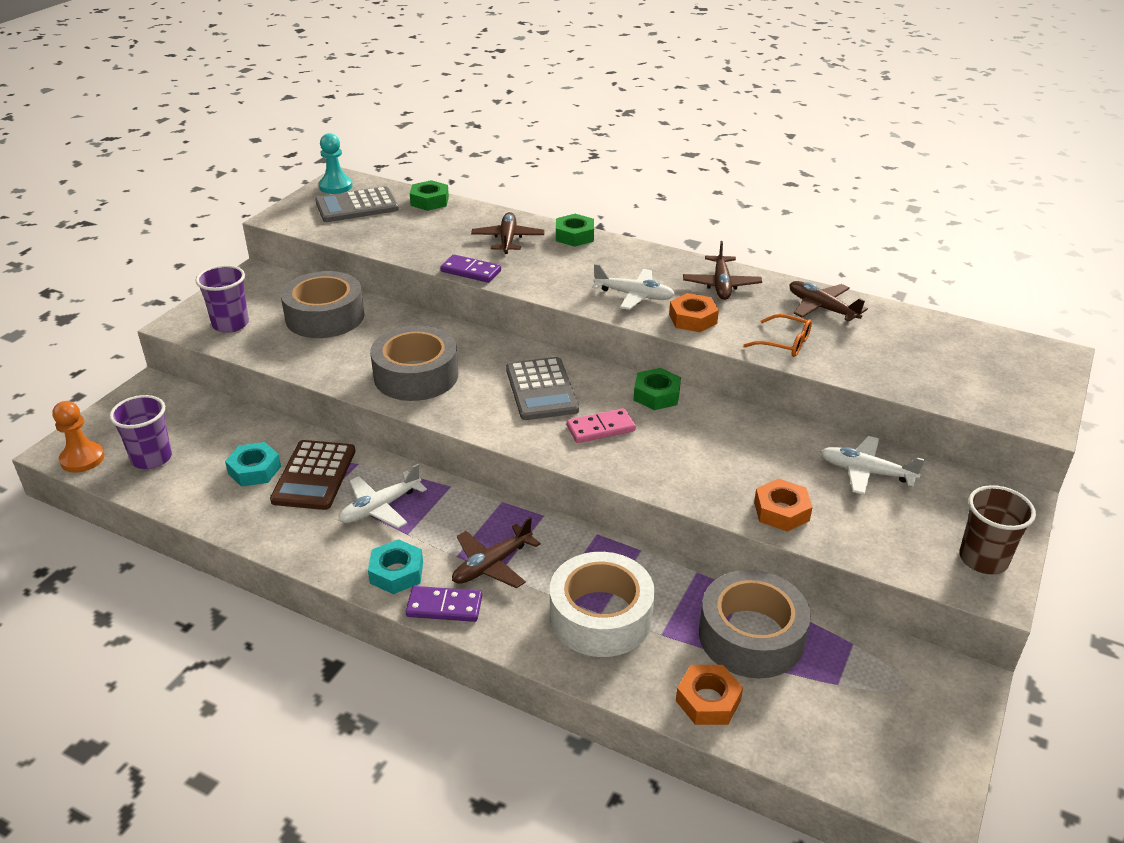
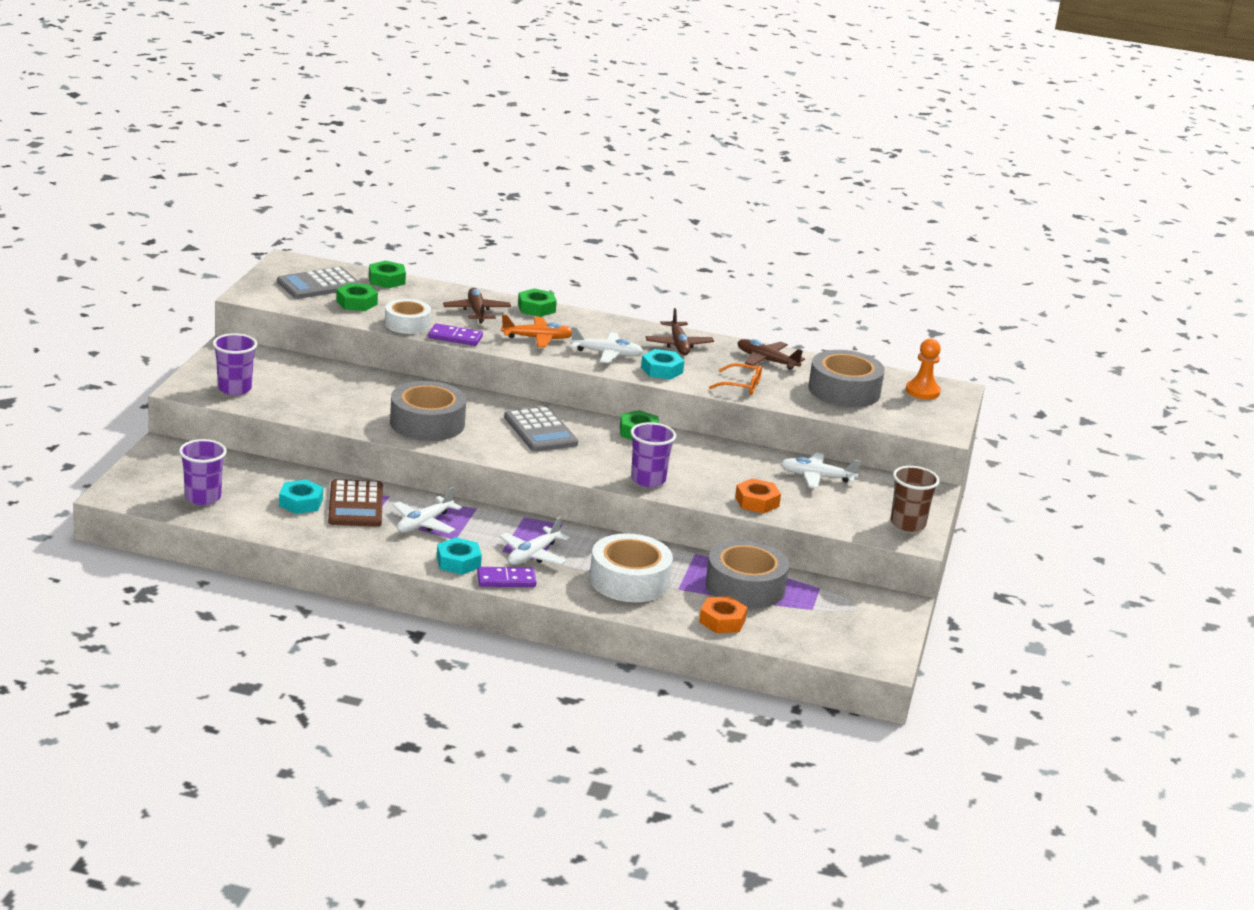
camera: 15 degrees left, 10 degrees down
(82, 459) = (139, 499): orange pawn -> orange pawn (922, 391)
(325, 316) = (319, 381): grey tape -> grey tape (844, 390)
(335, 186) = (287, 267): turquoise pawn -> none
(385, 227) = (356, 303): none -> green nut
(426, 254) = (407, 324): none -> white tape
(491, 565) = (533, 555): brown plane -> white plane
(562, 274) = (538, 338): none -> orange plane
(600, 428) = (600, 455): pink domino -> none
(649, 469) = (648, 480): none -> purple cup
(693, 319) = (662, 370): orange nut -> turquoise nut

